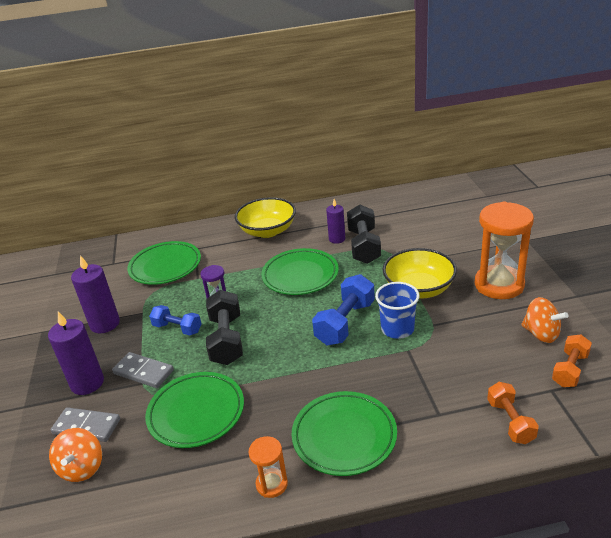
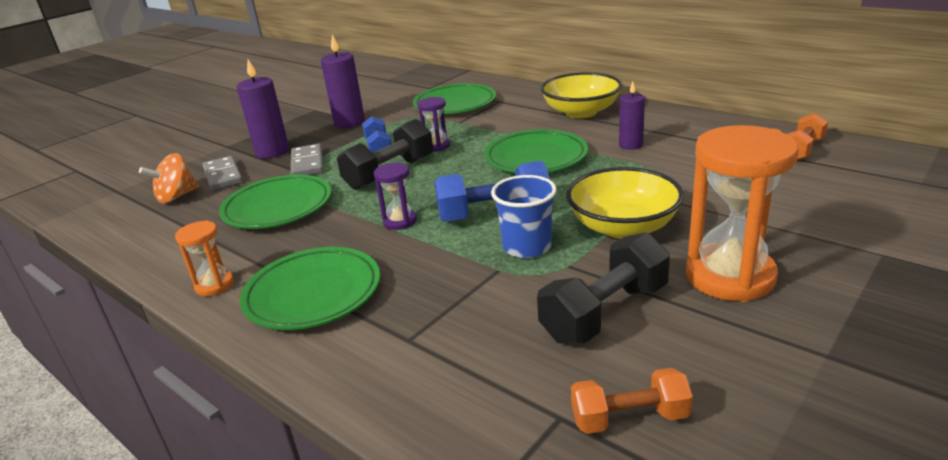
camera: 50 degrees right, 5 degrees down
(302, 363) = (400, 221): none -> purple hourglass
(363, 246) = (645, 163): black dumbbell -> black dumbbell (605, 312)
(510, 421) = (452, 403): orange dumbbell -> orange dumbbell (802, 150)
(541, 334) = (675, 357): orange spinning top -> none

